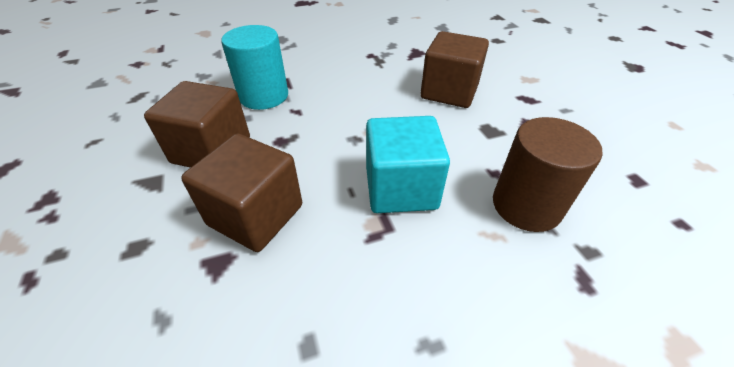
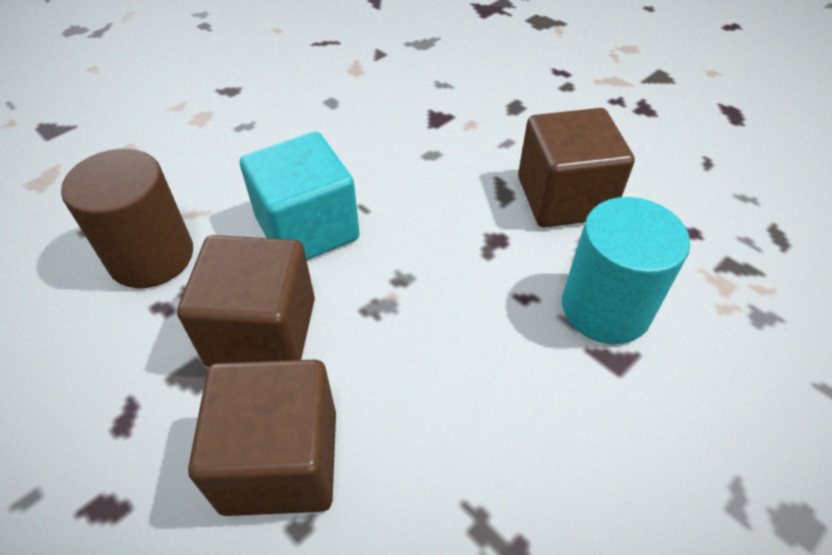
camera: 155 degrees right, 5 degrees up
(256, 215) = (442, 155): brown cube -> brown cube (262, 332)

